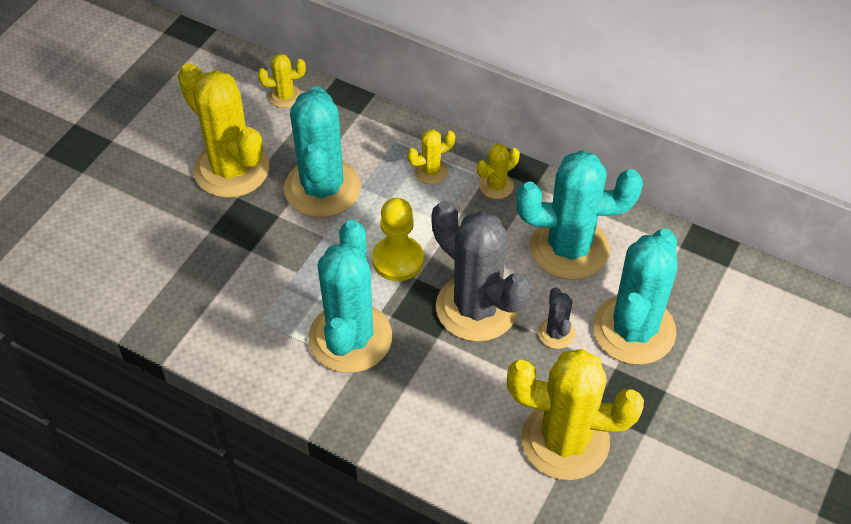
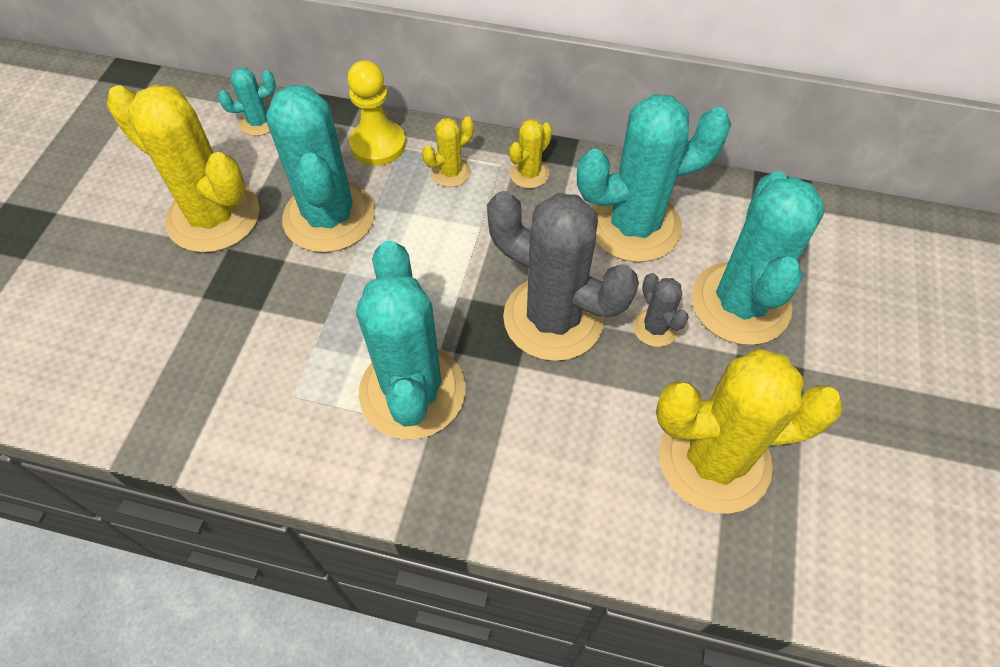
camera: 15 degrees left, 5 degrees up
(285, 96) = (259, 123): yellow cactus -> turquoise cactus
(398, 260) = (443, 282): yellow pawn -> yellow pawn (378, 145)

